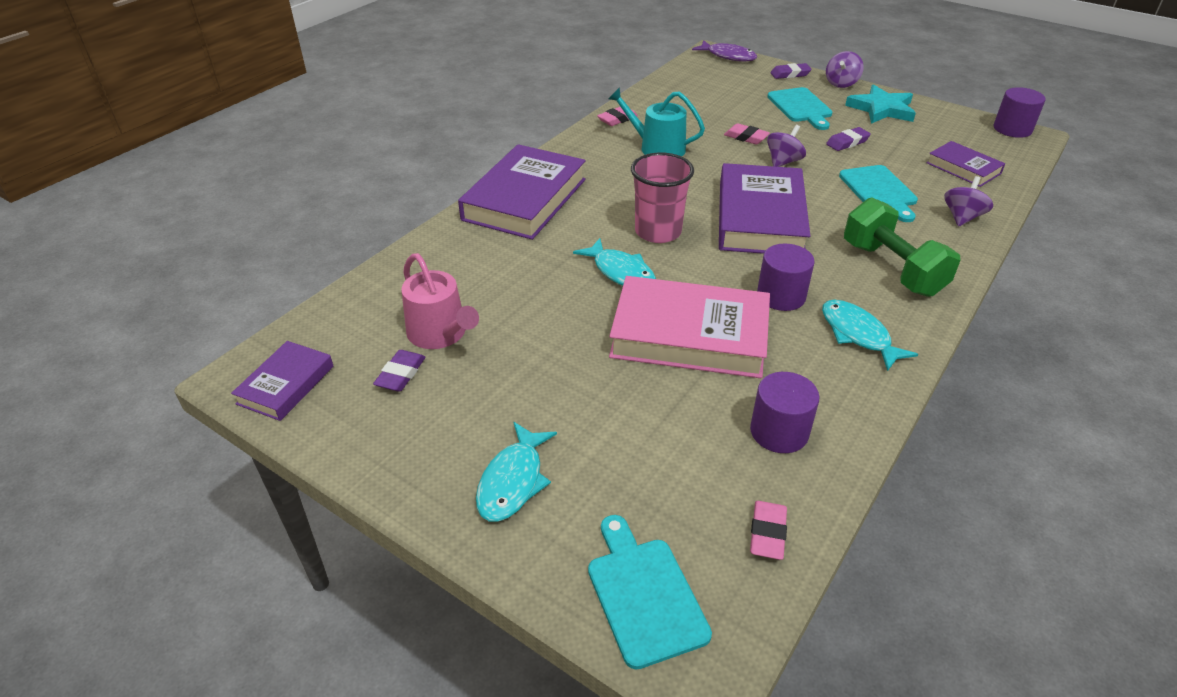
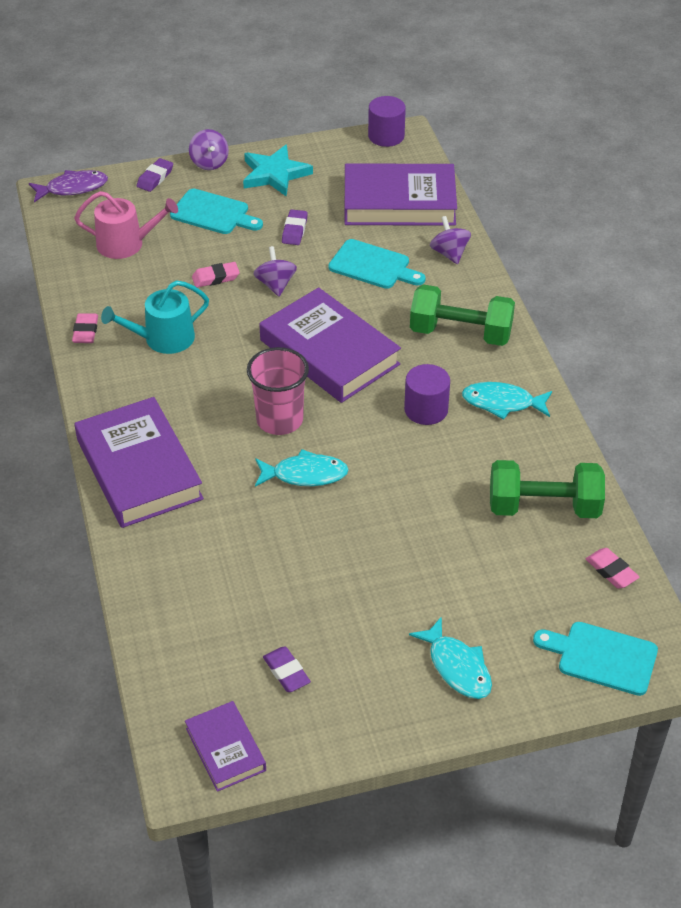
camera: 50 degrees left, 5 degrees up
(440, 334) = (263, 623): pink watering can -> pink watering can (126, 244)
(689, 335) = (414, 486): pink book -> none
(779, 432) = (543, 507): purple cylinder -> green dumbbell
(963, 168) = (399, 202): purple book -> purple book, size x1.89

